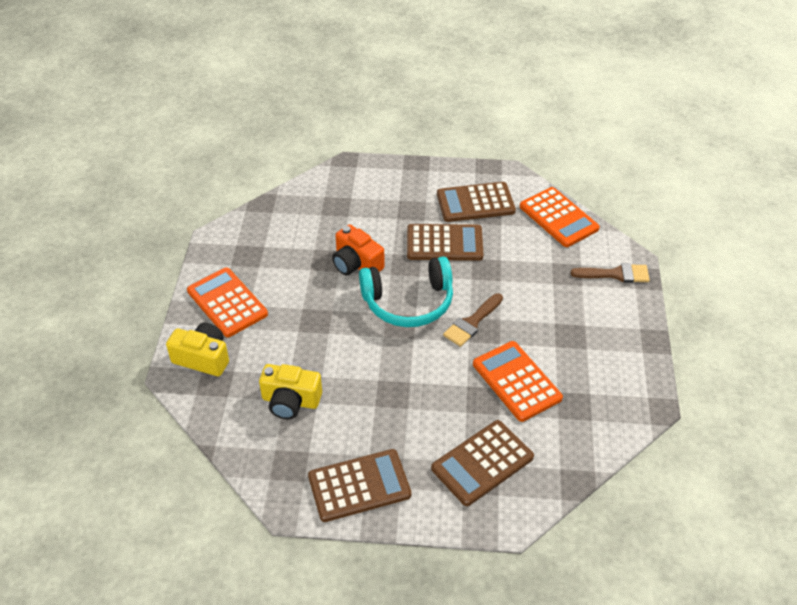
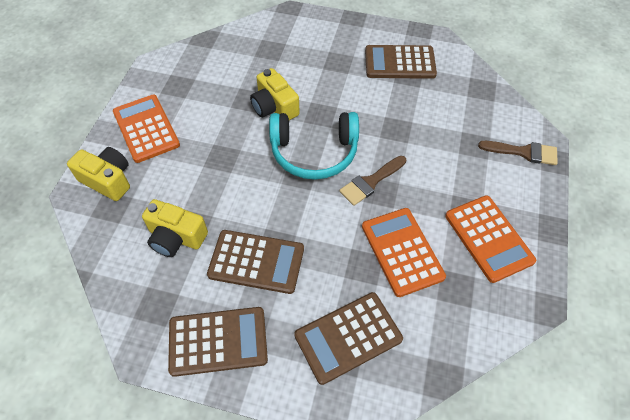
camera: 10 degrees right, 10 degrees up
(356, 264) = (274, 107): orange camera -> yellow camera
(444, 243) = (362, 98): brown calculator -> brown calculator (256, 262)
(558, 218) = (477, 87): orange calculator -> orange calculator (488, 238)

